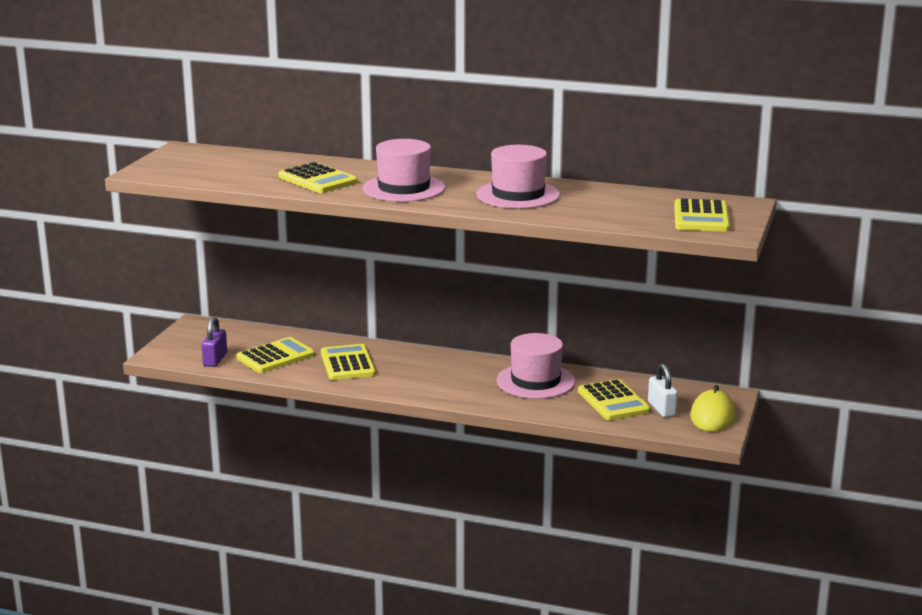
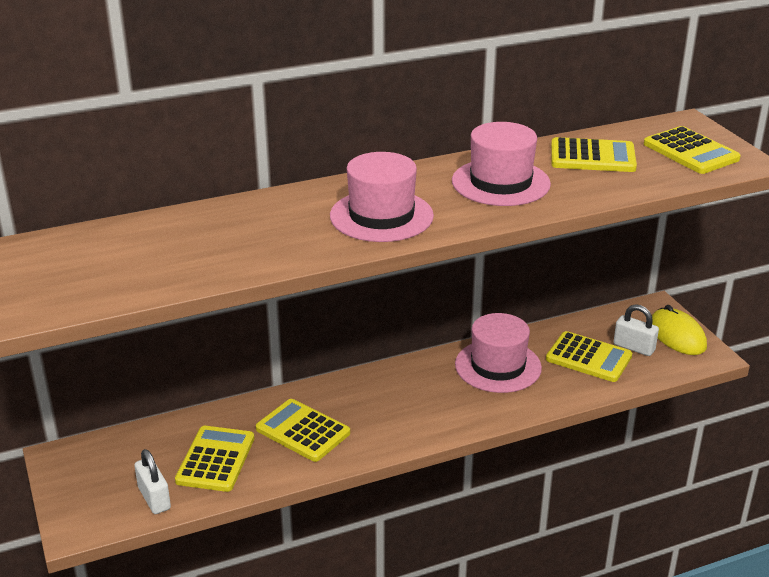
camera: 40 degrees left, 10 degrees up
(215, 360) = (154, 498): purple padlock -> white padlock
(317, 180) = (269, 238): yellow calculator -> yellow calculator (592, 157)

